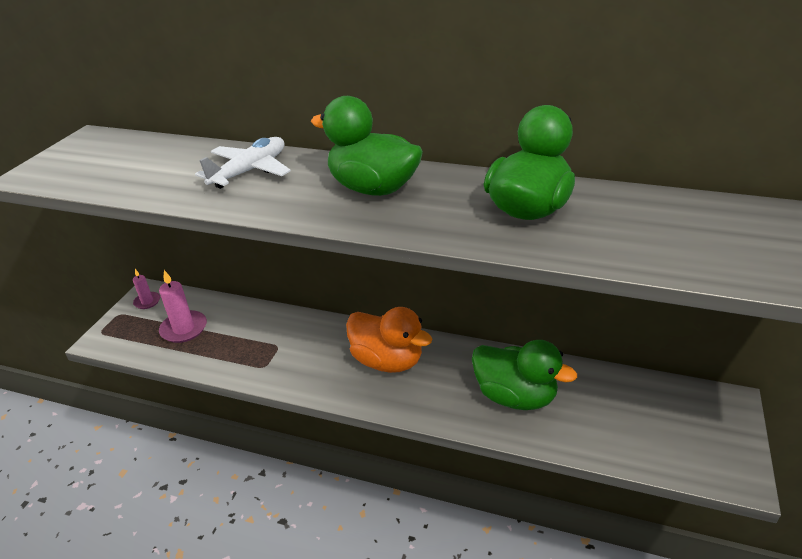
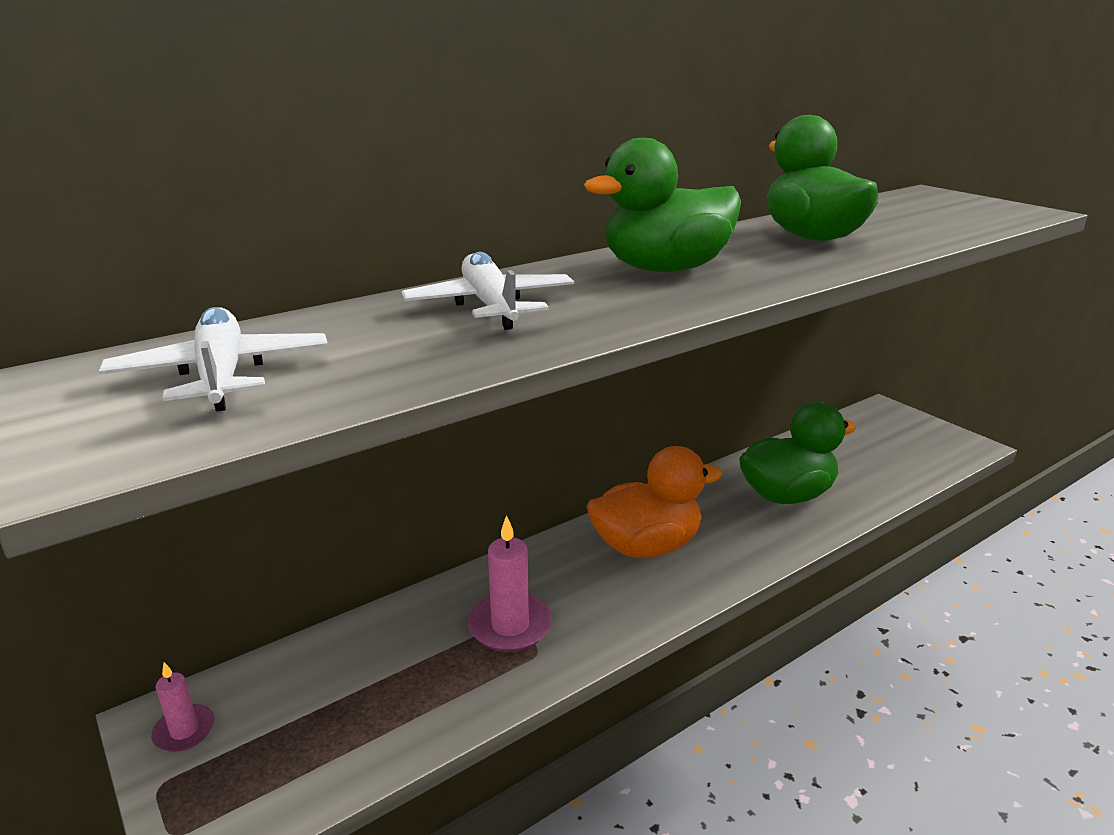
camera: 55 degrees left, 10 degrees down
(114, 160) = (222, 375): none -> white plane
(184, 329) = (334, 707): pink candle -> pink candle (510, 626)

